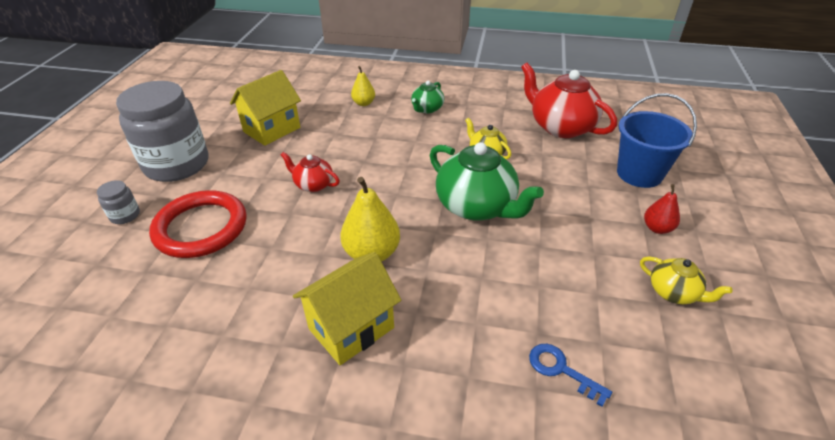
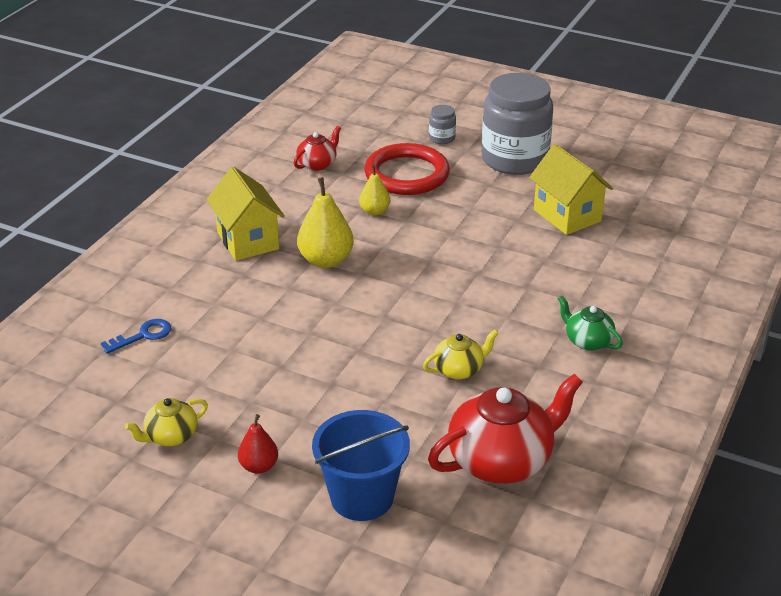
camera: 105 degrees right, 5 degrees down
(313, 184) = (447, 236): red teapot -> red teapot (317, 164)
(363, 103) = (616, 288): yellow pear -> yellow pear (374, 211)
(477, 207) = (361, 338): green teapot -> none

